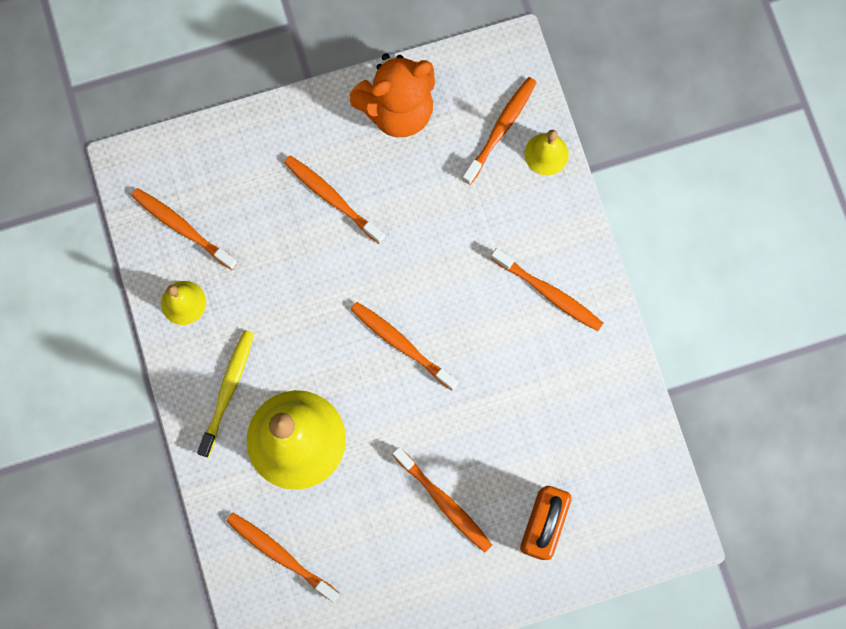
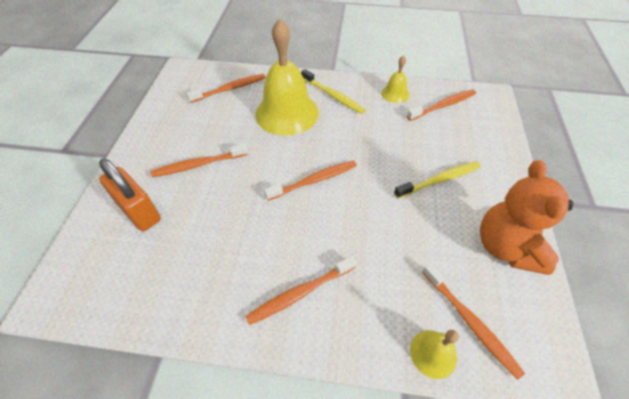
camera: 115 degrees right, 25 degrees down
(332, 198) = (439, 180): orange toothbrush -> yellow toothbrush

